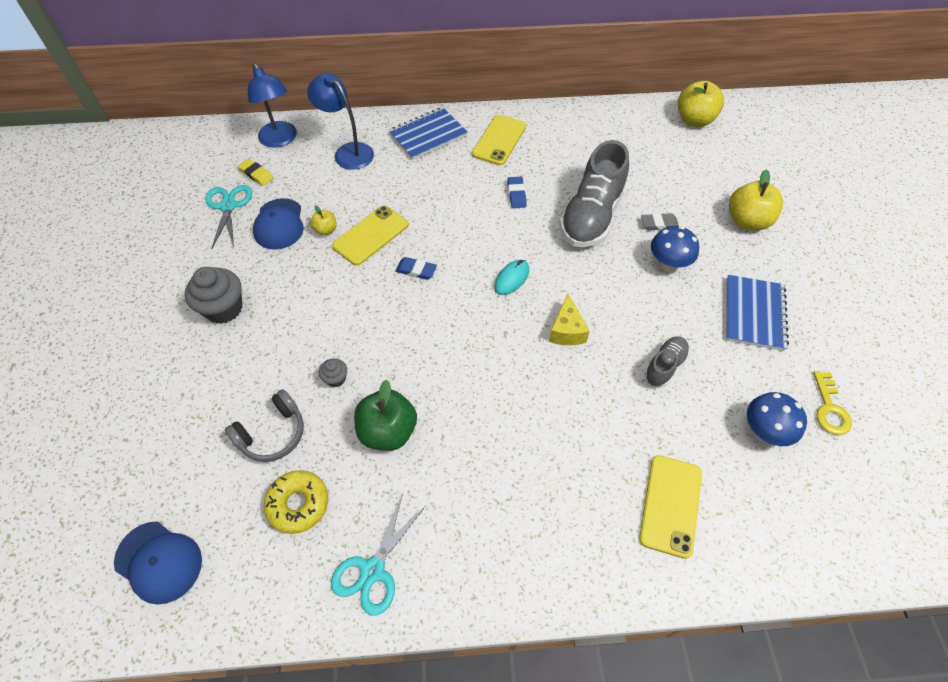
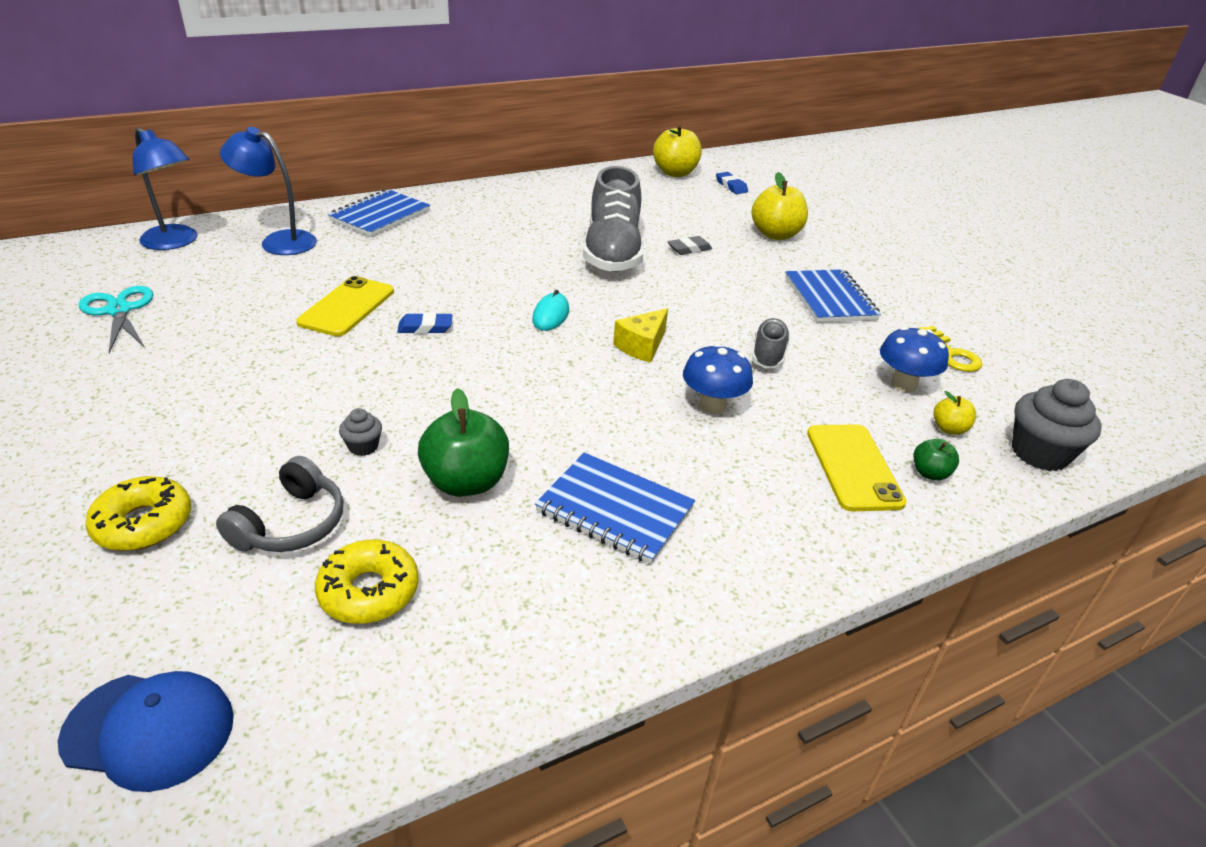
camera: 25 degrees left, 20 degrees down
(194, 406) = (143, 523): none -> yellow donut
(224, 308) = (153, 410): grey cupcake -> grey cupcake (1039, 453)
(256, 174) = (152, 276): yellow eraser -> none
(279, 224) = (207, 316): blue cap -> none
(326, 230) = (280, 311): yellow apple -> yellow apple (949, 429)
(373, 570) = (521, 633): turquoise scissors -> none
(474, 488) = (615, 510): none -> blue notebook
(499, 140) = (471, 210): yellow phone -> none
(516, 194) = (516, 248): blue eraser -> blue eraser (731, 186)
(566, 330) = (642, 346): yellow cheese -> yellow cheese turned 60 degrees clockwise
(668, 264) = (718, 276): blue mushroom -> blue mushroom (712, 405)
(730, 531) = (929, 473): none -> green apple

